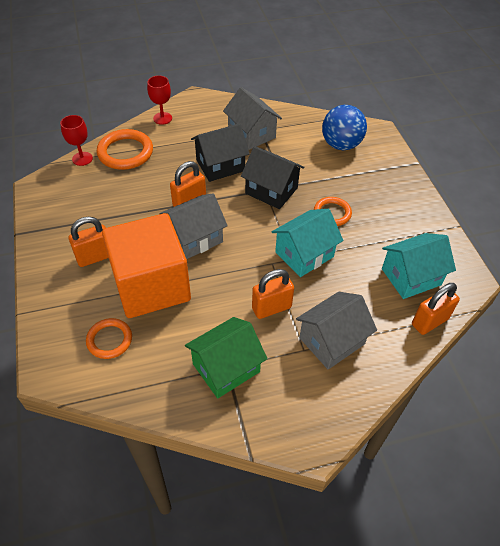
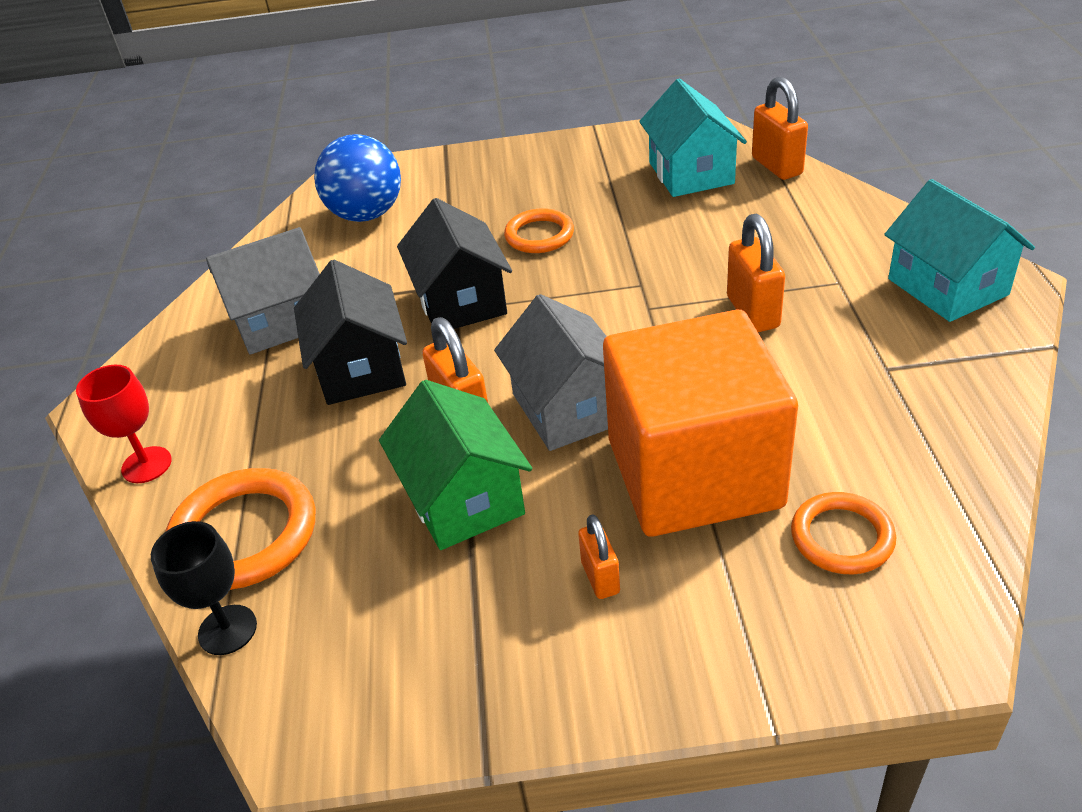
camera: 75 degrees left, 10 degrees down
(82, 159) = (227, 630): red goblet -> black goblet
(95, 257) = (600, 577): orange padlock -> orange padlock, size x0.61
(226, 368) = (888, 369): green house -> green house (463, 499)
(271, 190) = (461, 301): black house -> black house turned 60 degrees counterclockwise
(304, 254) = (632, 270): turquoise house -> turquoise house (947, 287)
(331, 341) = (819, 253): grey house -> none

